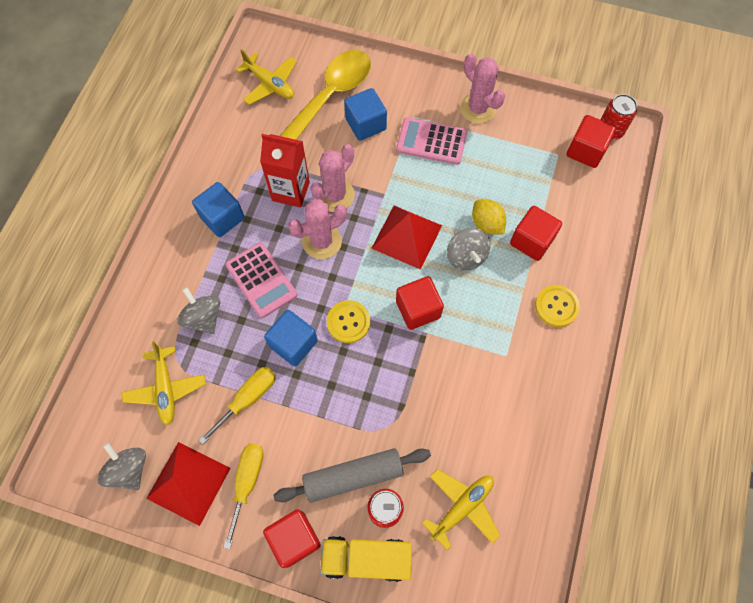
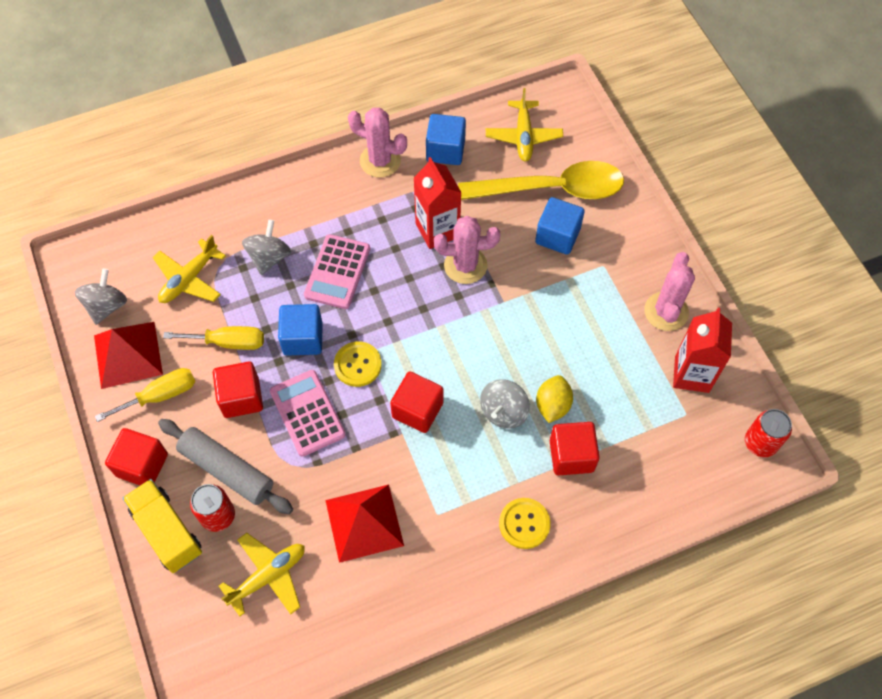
camera: 50 degrees right, 5 degrees down
(222, 218) = (366, 201): blue cube -> blue cube (445, 150)
(322, 241) = (413, 289): pink cactus -> pink cactus (380, 161)
(407, 236) = (479, 350): red pyramid -> red pyramid (364, 522)
(431, 142) = (592, 299): pink calculator -> pink calculator (307, 413)
(462, 507) = (268, 576): yellow plane -> yellow plane turned 45 degrees counterclockwise
(533, 129) = (692, 374): none -> red carton
(585, 151) = (715, 436): red cube -> red cube (241, 397)

